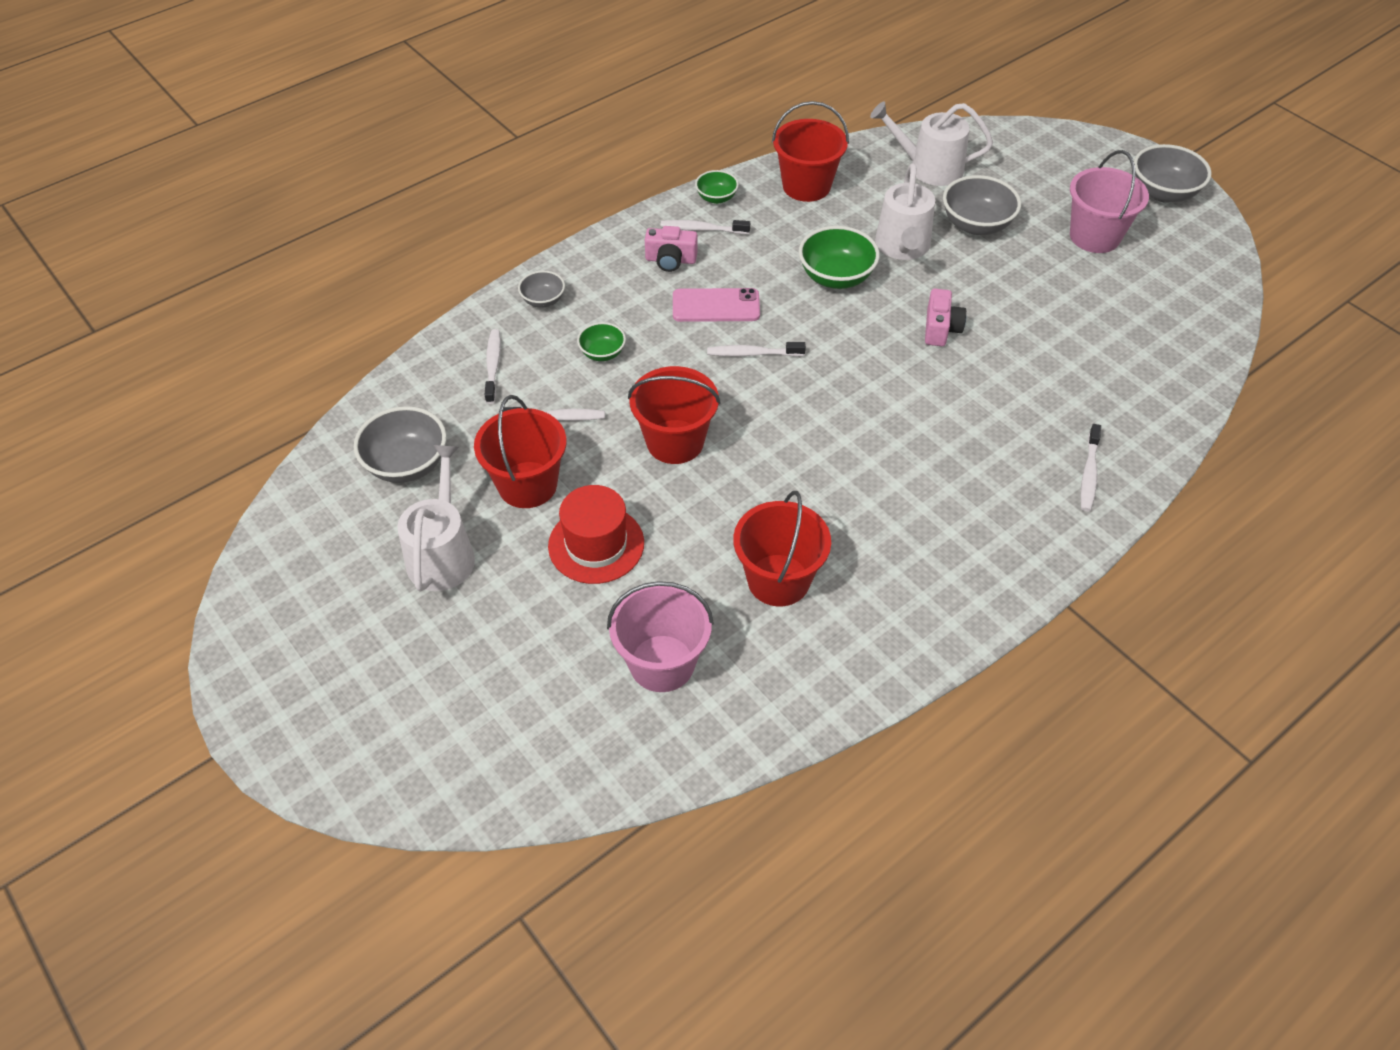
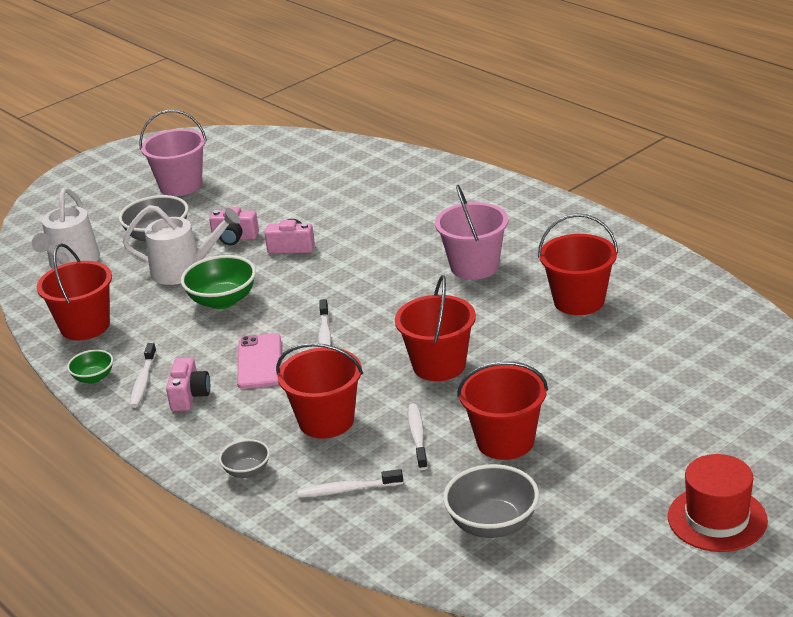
camera: 90 degrees left, 20 degrees down
(442, 554) = (600, 479): white watering can -> none
(596, 544) = (566, 392): red hat -> red hat (717, 519)
(602, 353) = (326, 421): green bowl -> red bucket
(662, 663) = (676, 345): pink bucket -> pink bucket (474, 266)
(967, 283) = (235, 238): none -> pink camera
(1089, 474) = (445, 184): white toothbrush -> none
(1163, 193) = (129, 159): grey bowl -> none

